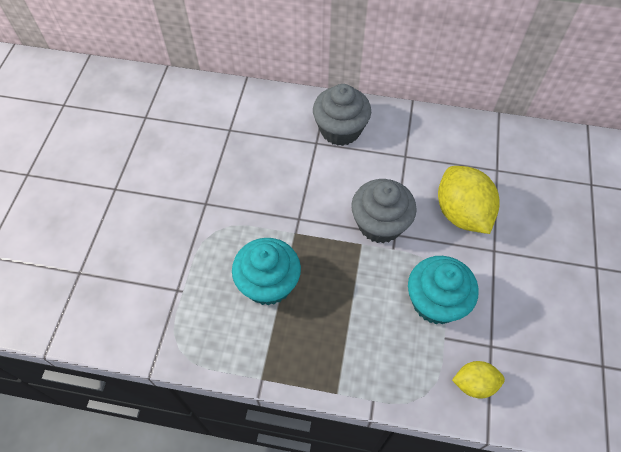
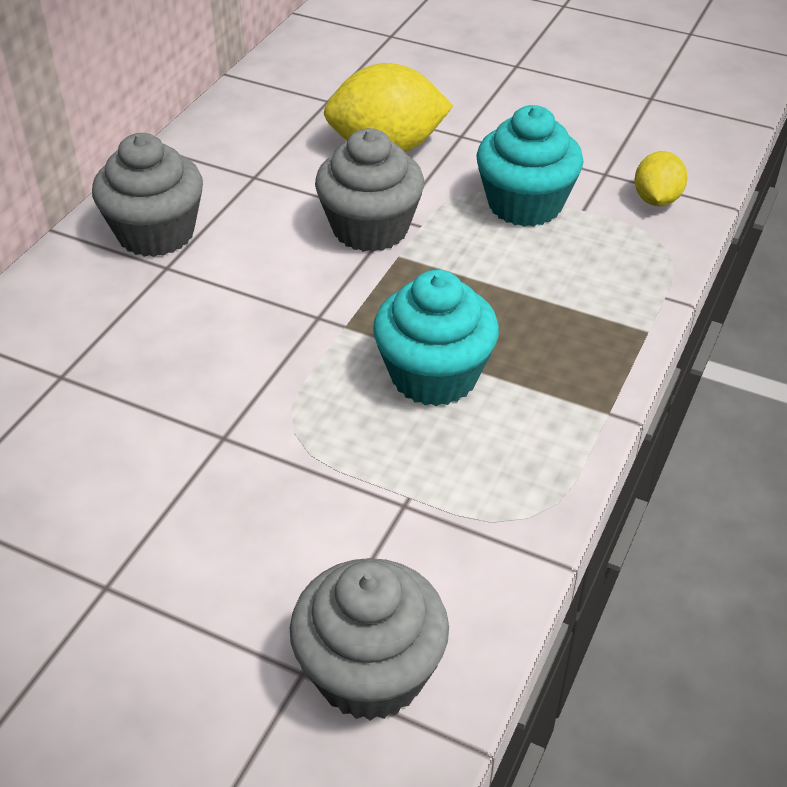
camera: 75 degrees left, 15 degrees down
(81, 299) = (370, 672): none -> grey cupcake

